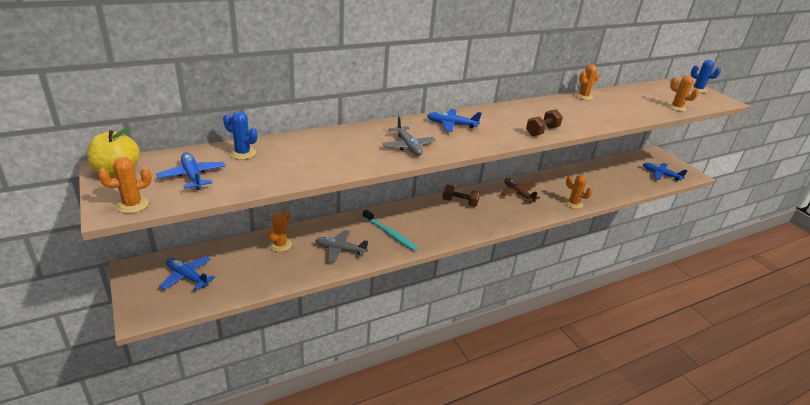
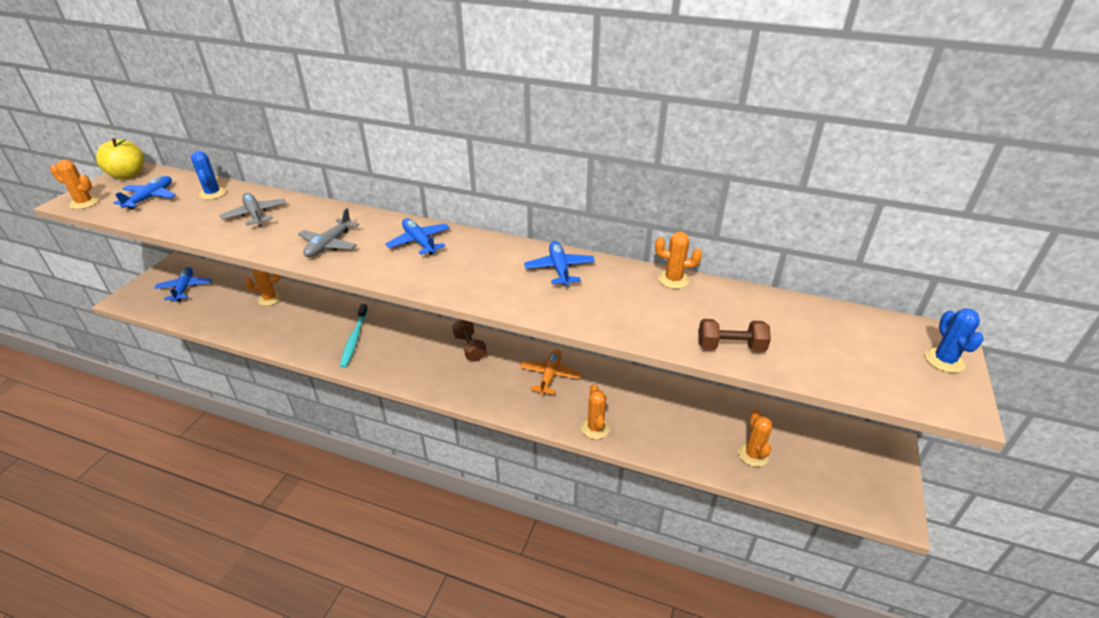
camera: 50 degrees right, 5 degrees up
(340, 250) = (296, 329): grey plane -> grey plane (255, 215)
(518, 193) = (550, 375): brown plane -> orange plane
(542, 131) = (497, 295): brown dumbbell -> brown dumbbell (730, 347)
(660, 175) = (823, 476): blue plane -> blue plane (559, 269)
(676, 107) = (804, 365): orange cactus -> orange cactus (753, 455)

